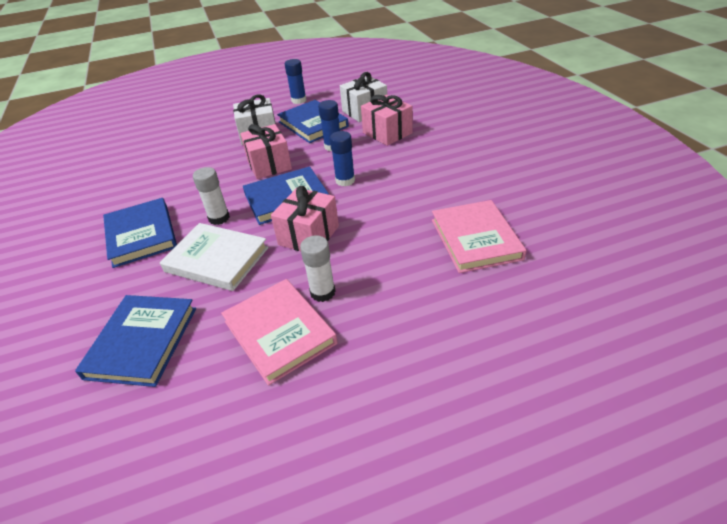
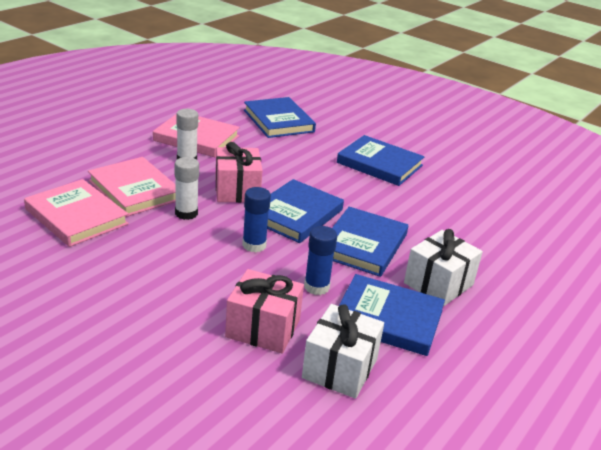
camera: 140 degrees right, 10 degrees down
(216, 259) = (293, 162): white book -> none
(219, 218) = (335, 187): white glue stick -> white glue stick (186, 213)
(269, 165) = (363, 245): pink gift -> blue book
(299, 100) = (477, 367): blue glue stick -> none
(406, 259) = (134, 190): none -> pink book

